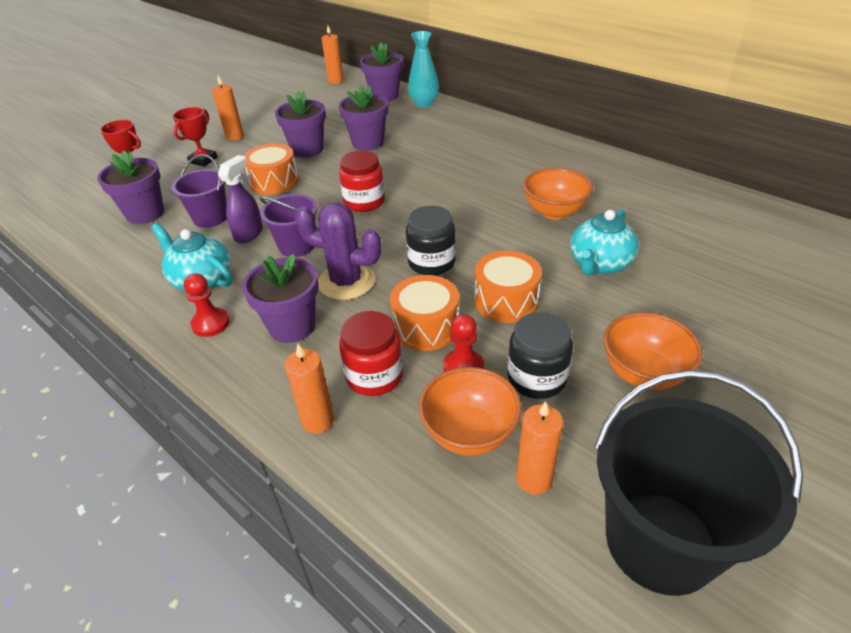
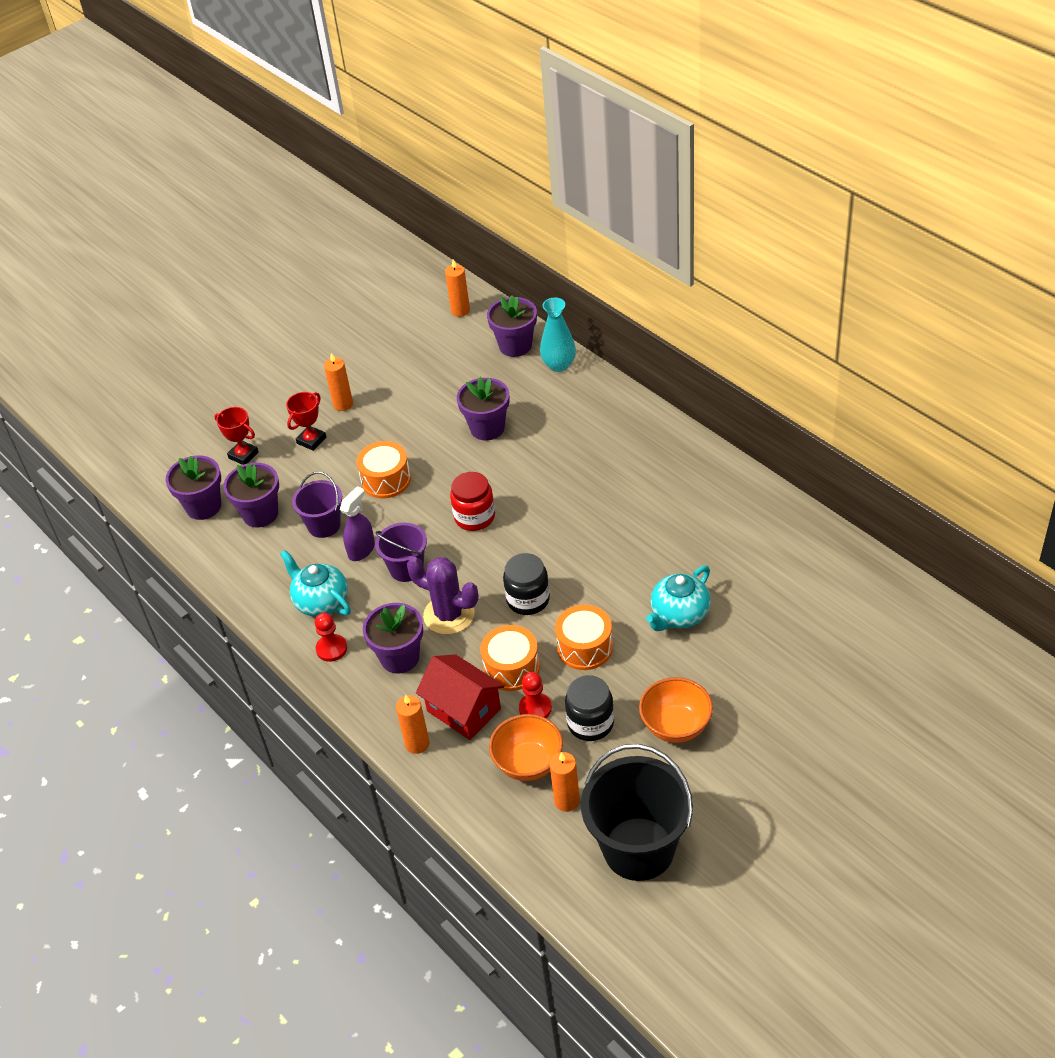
camera: 10 degrees right, 5 degrees up
(307, 149) = (421, 433): purple flower pot -> purple flower pot (203, 506)
(374, 376) = (463, 710): red jar -> red house
(554, 212) = (658, 547): orange bowl -> none

